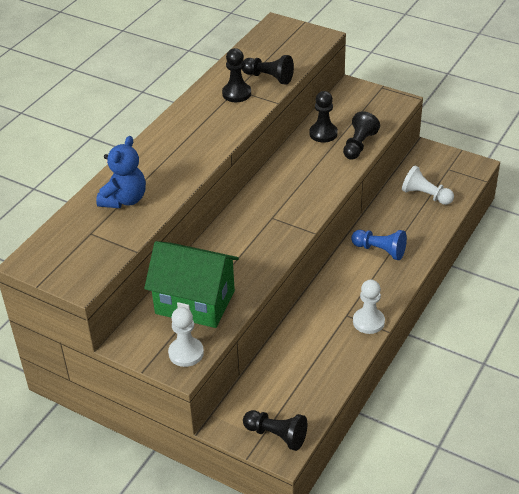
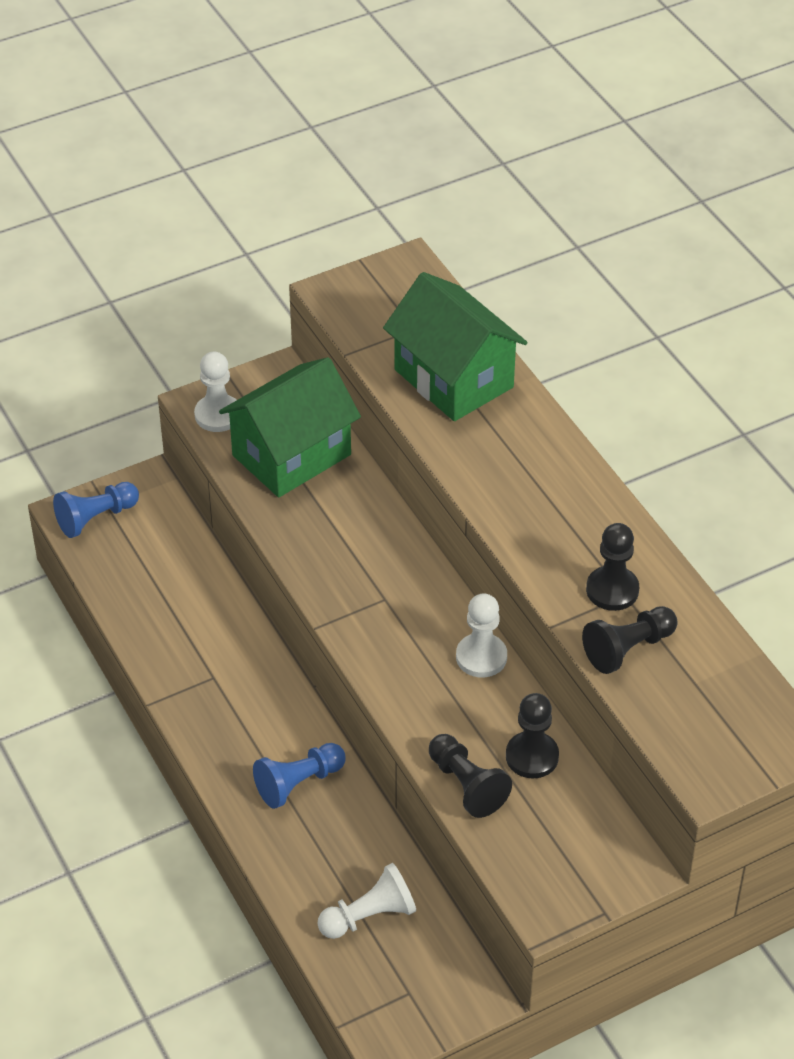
camera: 120 degrees right, 5 degrees up
(124, 200) = (453, 378): blue teddy bear -> green house
(277, 435) = (96, 518): black pawn -> blue pawn
(368, 322) = (181, 693): white pawn -> white pawn (481, 657)

